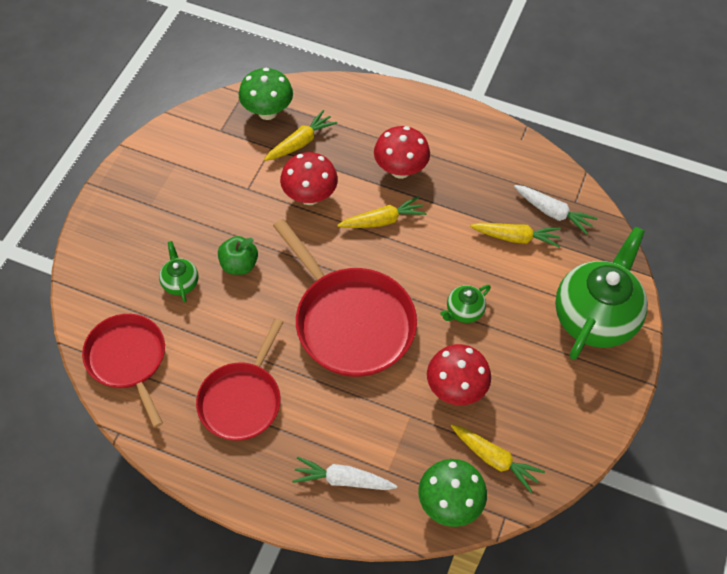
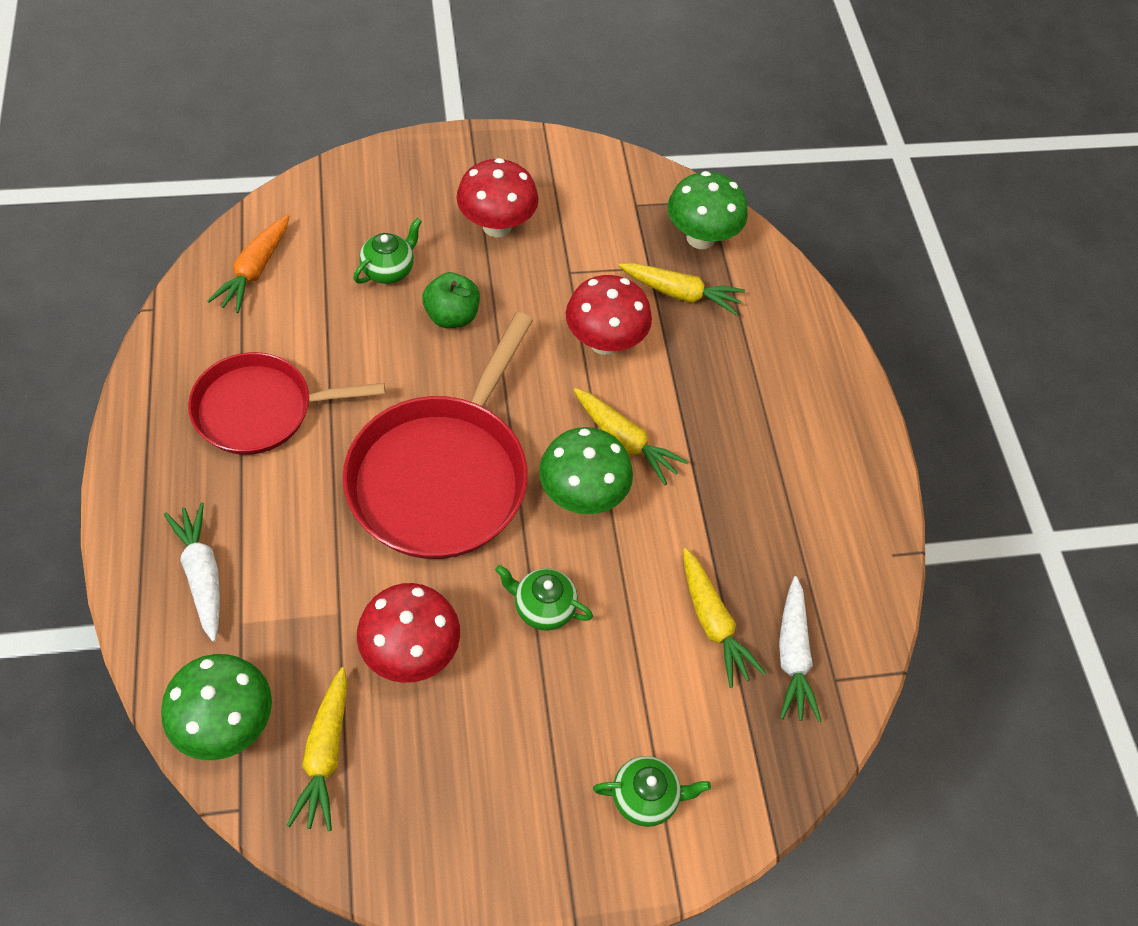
camera: 55 degrees right, 0 degrees up
(128, 359) = (254, 271): red pan -> orange carrot
(400, 170) = (721, 425): red mushroom -> red mushroom (496, 226)
(405, 258) = (582, 495): none -> green mushroom
(594, 317) = (645, 797): green teapot -> green teapot, size x0.44

